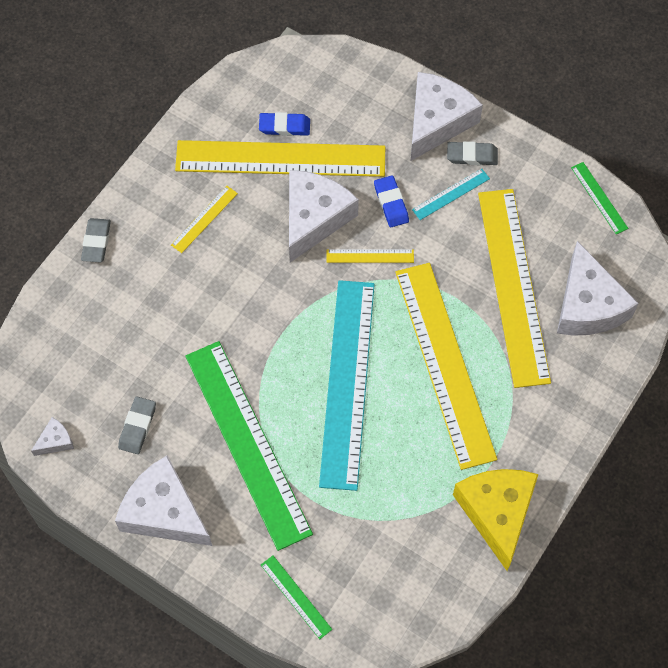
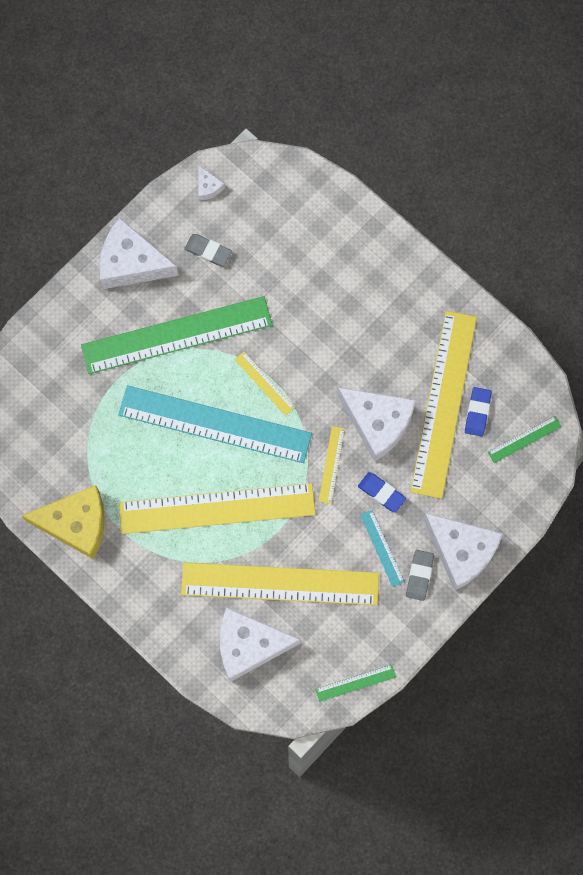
camera: 100 degrees right, 10 degrees up
(96, 242) = (385, 237): grey eraser -> none
(164, 512) = (131, 263): white cheese -> white cheese turned 120 degrees counterclockwise
(204, 219) = (393, 329): yellow ruler -> yellow ruler (264, 383)
(296, 597) = (41, 353): green ruler -> green ruler (524, 439)
(391, 203) = (381, 493): blue eraser -> blue eraser turned 45 degrees clockwise

